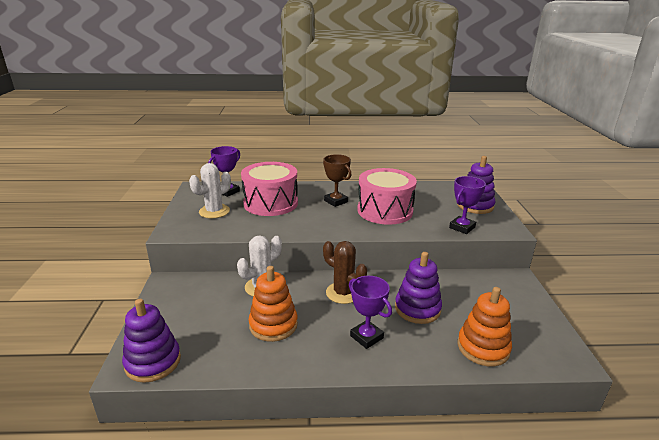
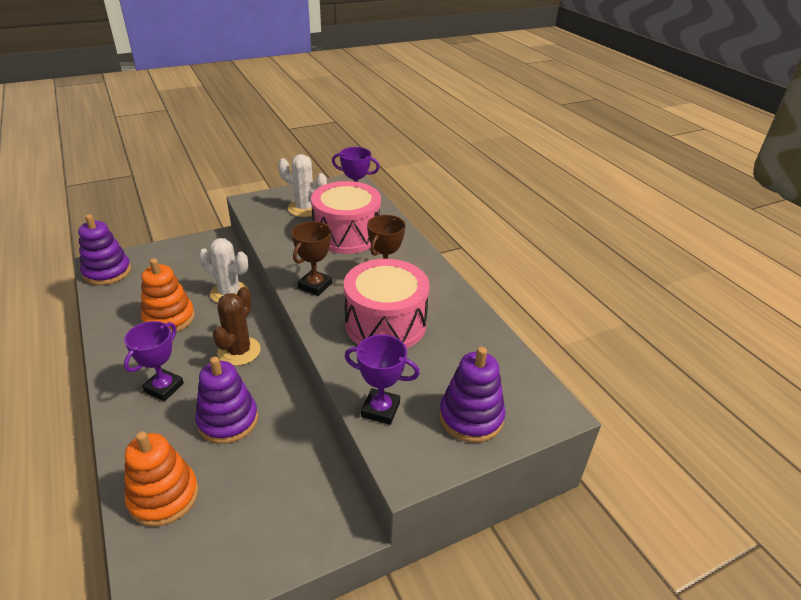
camera: 65 degrees right, 10 degrees up
(326, 225) = (315, 286): none -> brown trophy

